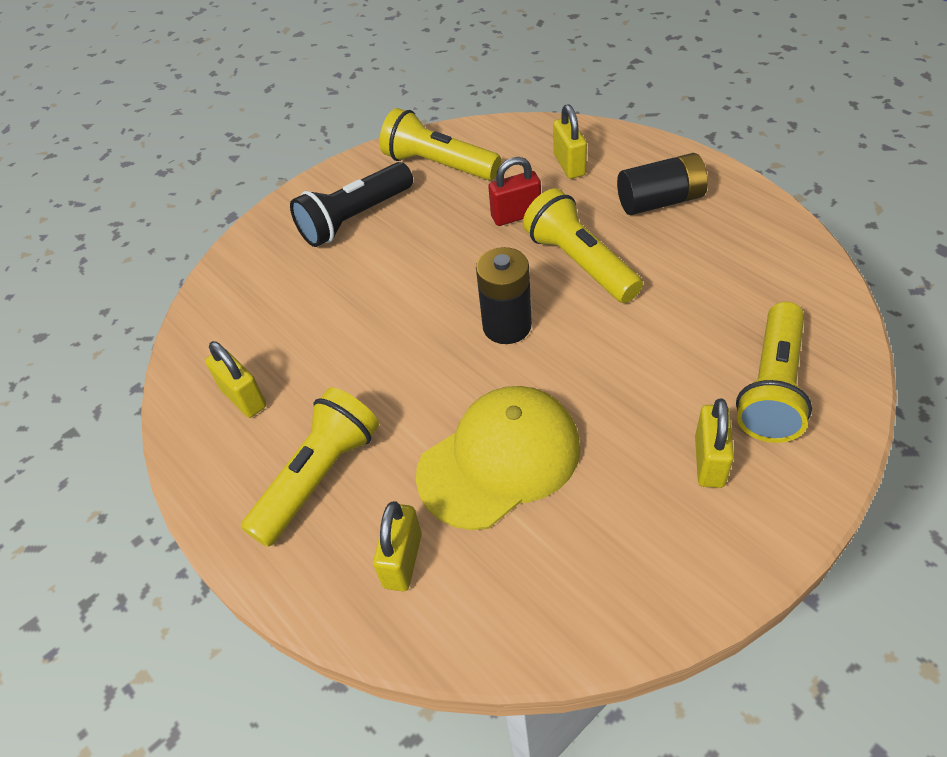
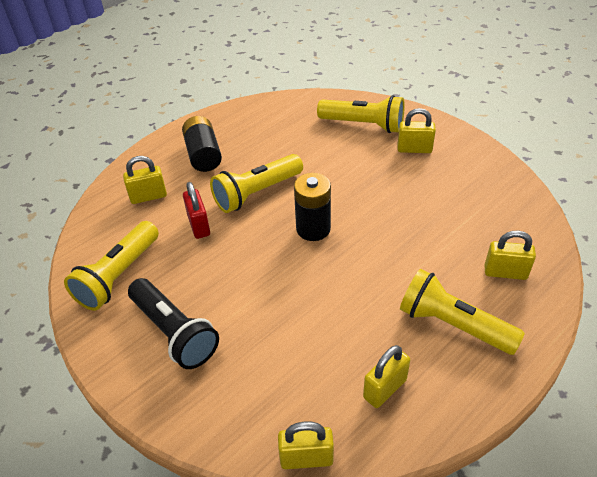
camera: 95 degrees left, 5 degrees down
(185, 331) = (306, 458): none -> yellow padlock
(499, 459) = (424, 230): yellow cap -> none

